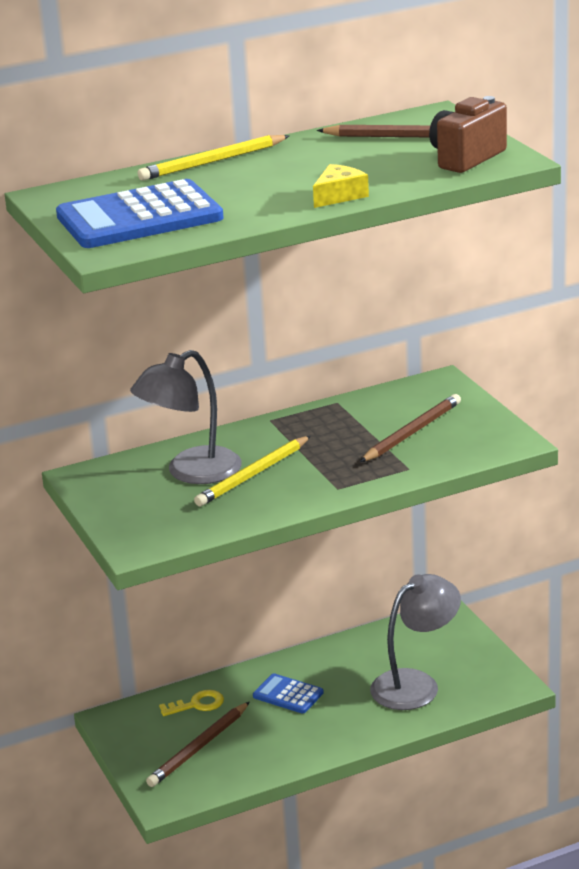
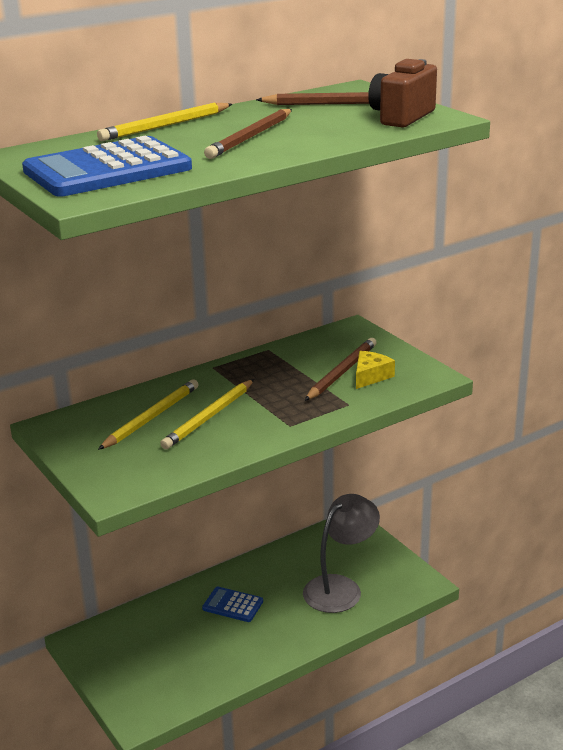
camera: 10 degrees left, 0 degrees up
(191, 472) = (151, 418): grey lamp -> yellow pencil
(197, 704) = (154, 620): yellow key -> none
(199, 747) = (162, 662): brown pencil -> brown pencil (250, 137)
(339, 196) = (297, 147): yellow cheese -> yellow cheese (370, 376)

